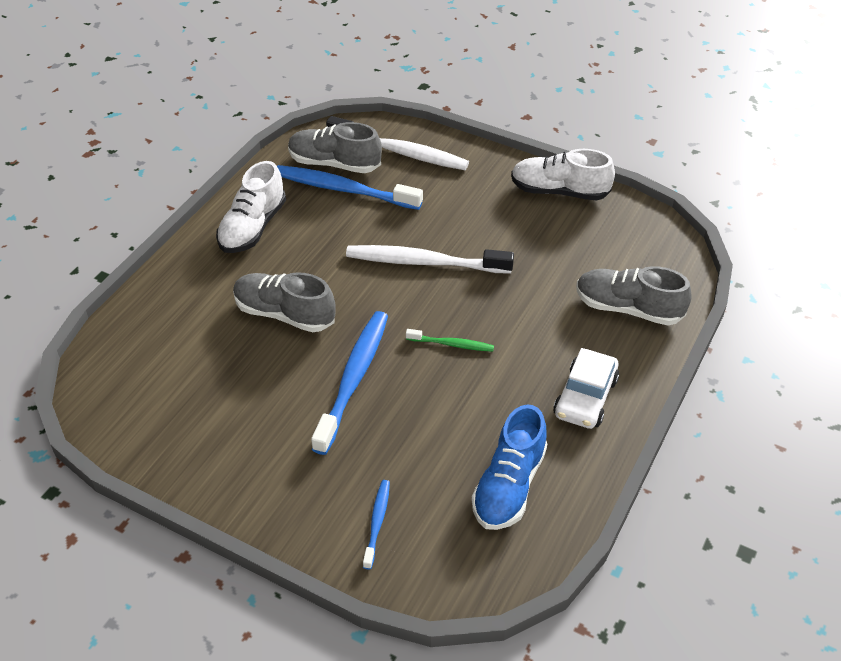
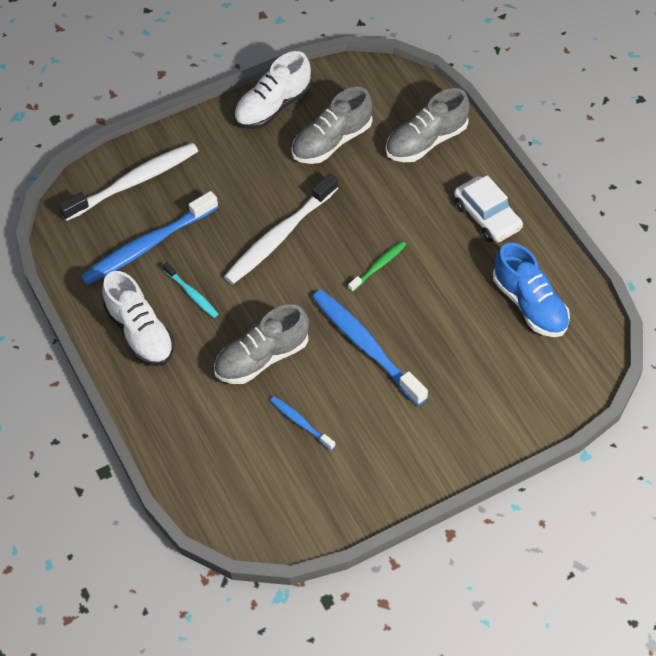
camera: 55 degrees left, 10 degrees up
(317, 238) = (192, 294): none -> turquoise toothbrush
(334, 164) = (108, 235): grey shoe -> grey shoe (331, 141)
(377, 522) = (507, 398): blue toothbrush -> blue toothbrush (301, 423)

